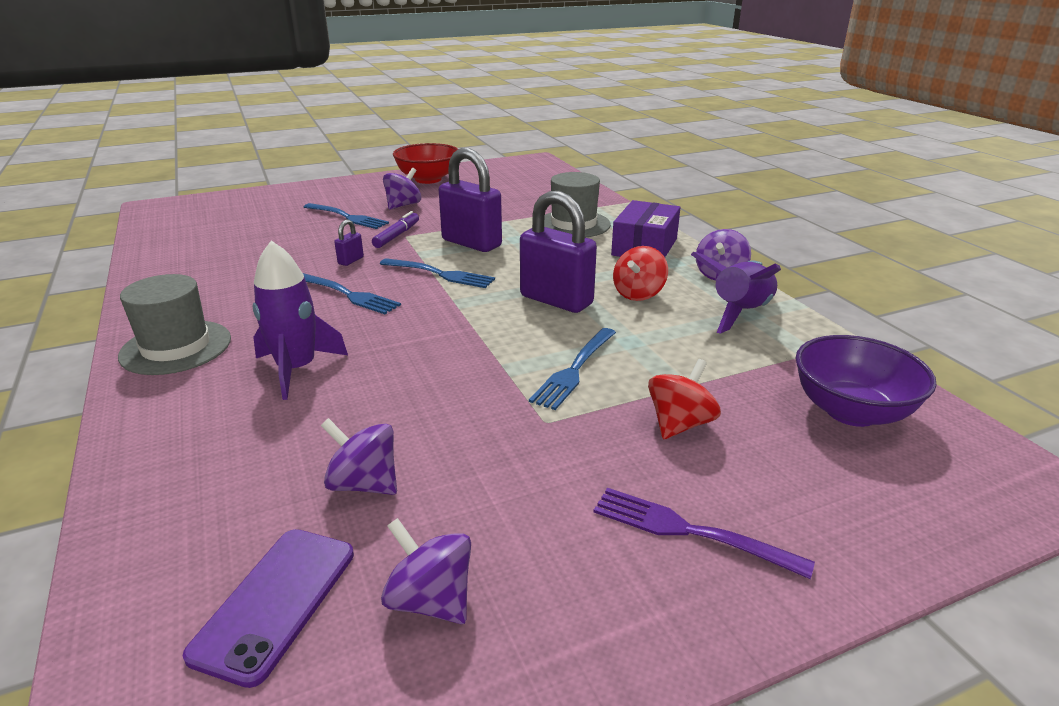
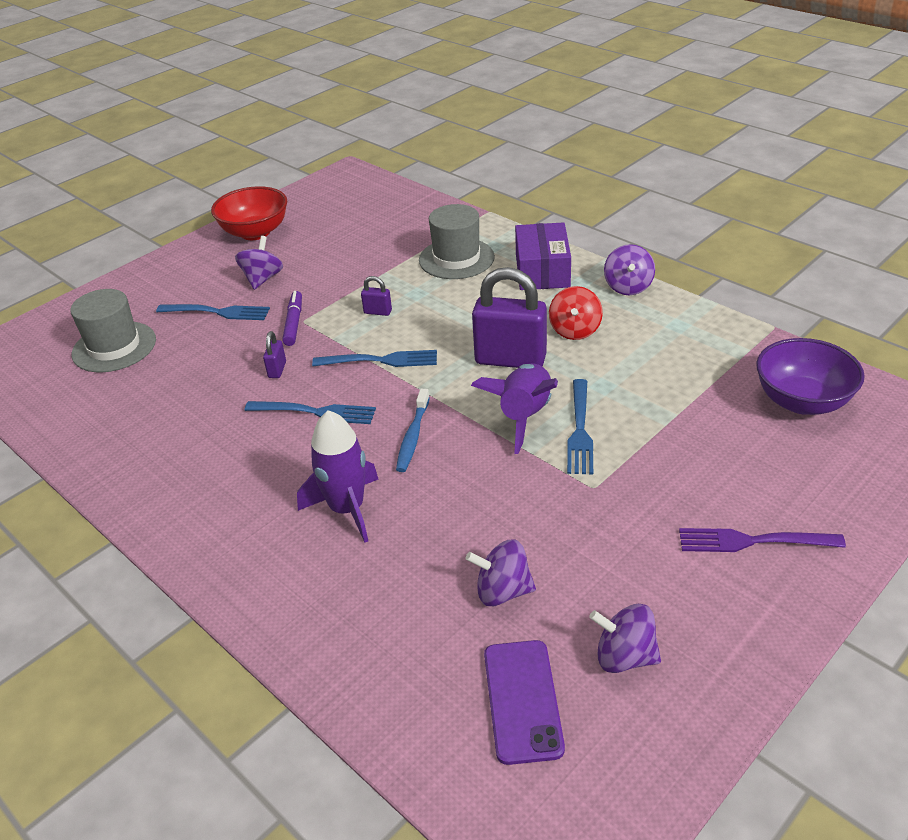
camera: 20 degrees left, 10 degrees up
(176, 347) = (208, 525): grey hat -> grey hat (114, 347)
(411, 332) = (413, 436): none -> blue toothbrush
(471, 243) = (378, 312): purple padlock -> purple padlock, size x0.43
(679, 424) = (692, 455): red spinning top -> none
(740, 313) = (670, 327): purple rocket -> purple rocket (524, 416)

